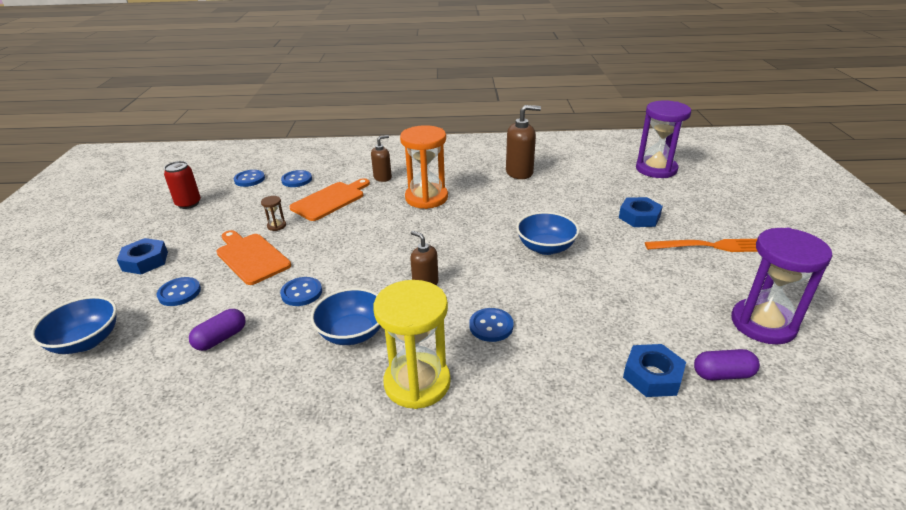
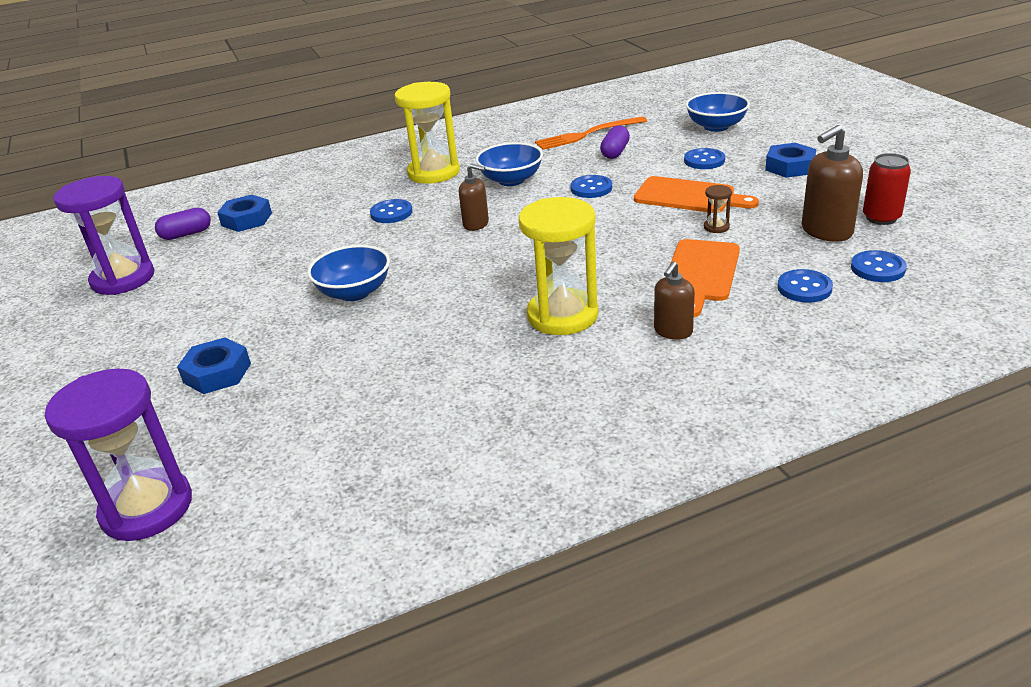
camera: 160 degrees right, 0 degrees up
(426, 198) = (562, 315): orange hourglass -> yellow hourglass
(519, 172) = (434, 414): brown soap dispenser -> brown soap dispenser (826, 231)
(710, 246) = (130, 351): orange fork -> orange fork (587, 134)

